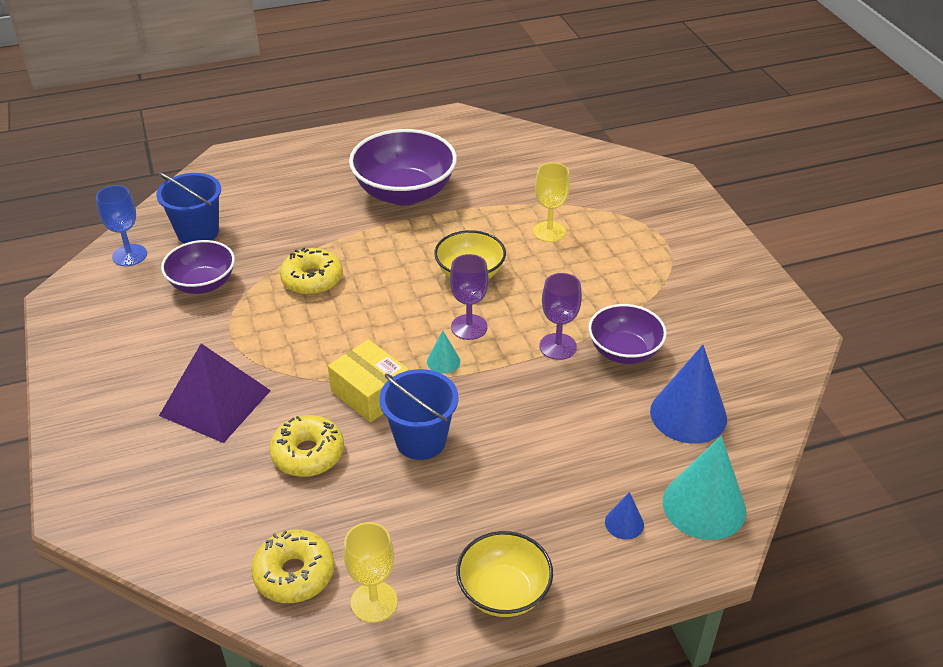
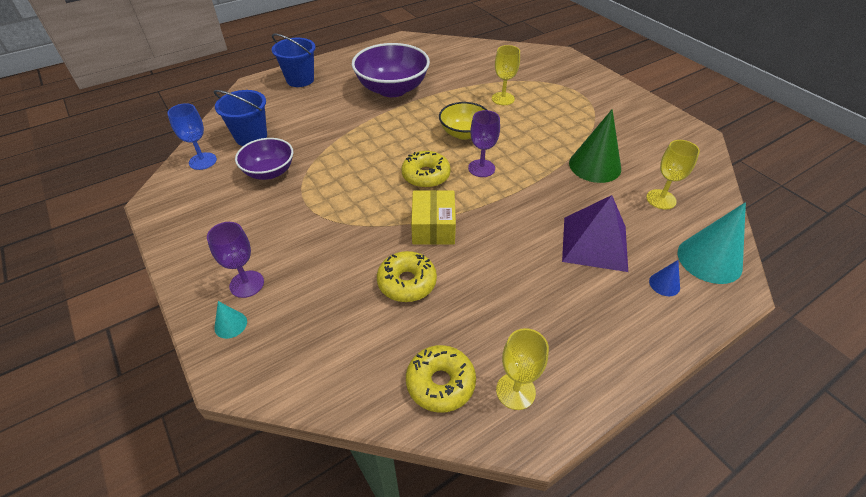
camera: 15 degrees left, 5 degrees up
(215, 402) = (315, 257): purple pyramid -> purple pyramid (594, 243)
(312, 279) = (352, 155): yellow donut -> yellow donut (426, 176)
(370, 393) = (433, 227): yellow box -> yellow box turned 60 degrees clockwise
(420, 440) = (487, 254): blue bucket -> blue bucket (300, 80)
(443, 361) = (475, 195): turquoise cone -> turquoise cone (230, 324)
(503, 592) = (609, 357): yellow bowl -> none
(558, 346) = (549, 170): purple goblet -> purple goblet (247, 284)
(624, 351) = (595, 166): purple bowl -> green cone
(688, 414) = (661, 199): blue cone -> yellow goblet

